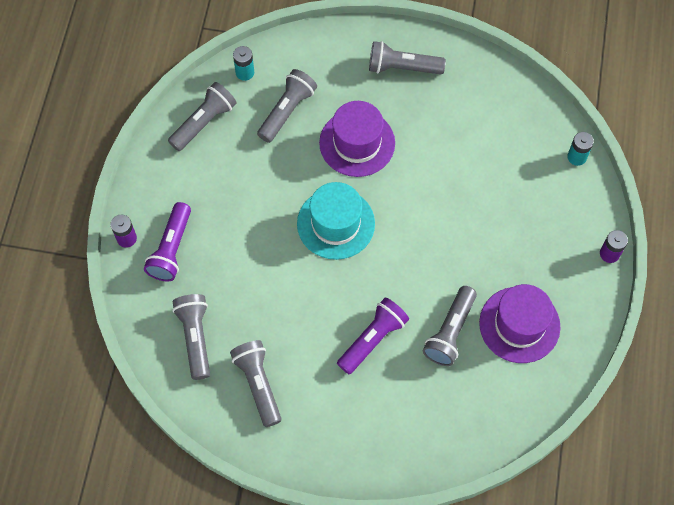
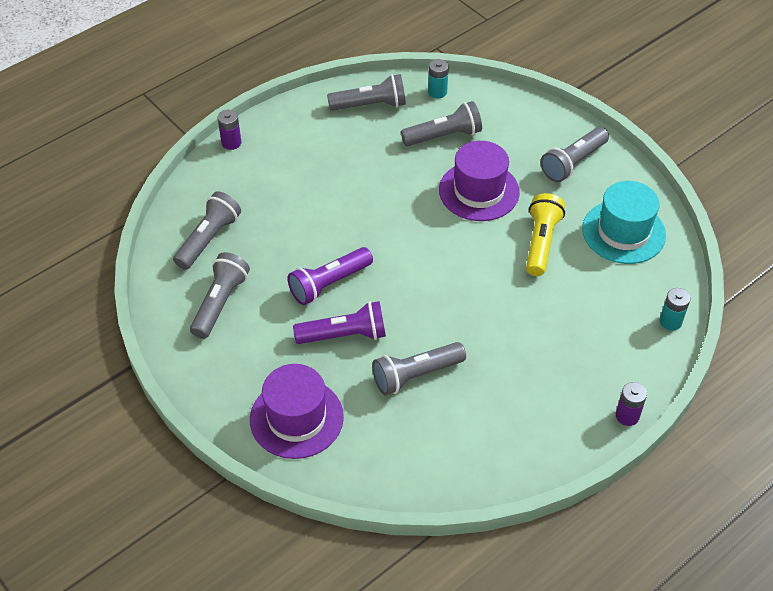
camera: 40 degrees right, 15 degrees down
(171, 249) = (256, 170): purple flashlight -> purple flashlight (329, 284)
(336, 223) = (401, 235): turquoise hat -> turquoise hat (623, 232)
(402, 68) = (573, 163): grey flashlight -> grey flashlight turned 90 degrees counterclockwise
(439, 155) = (541, 242): none -> yellow flashlight
(519, 325) = (484, 412): purple hat -> purple hat (296, 418)

